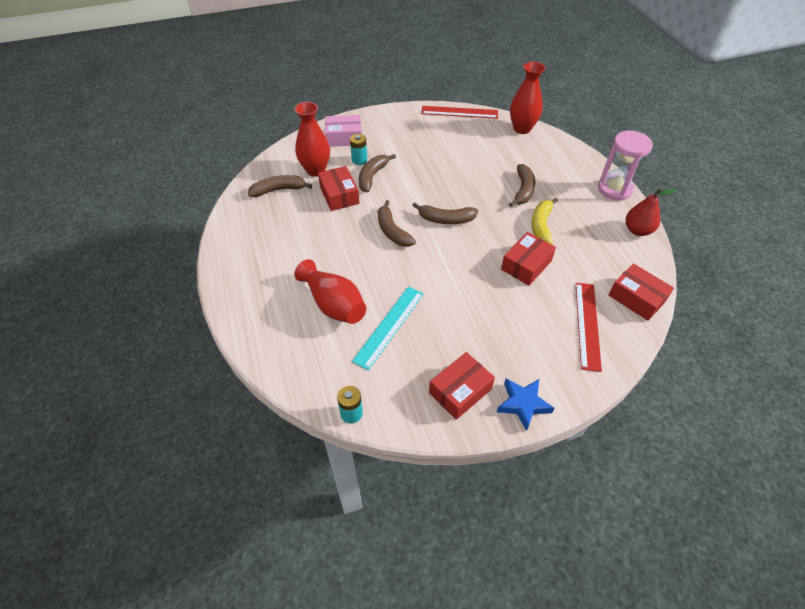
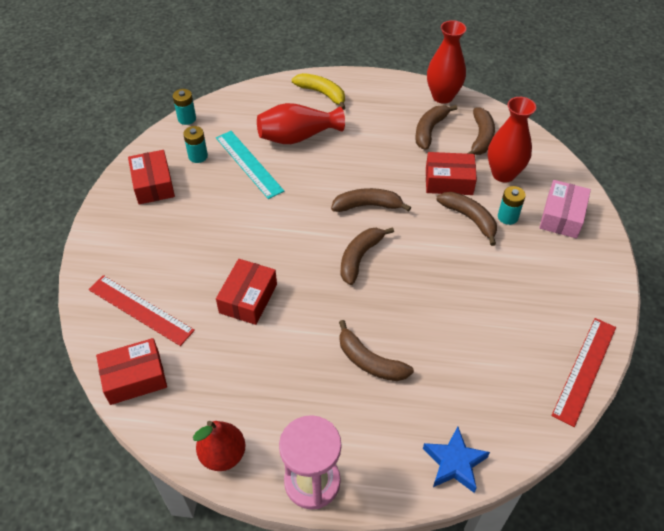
camera: 115 degrees right, 0 degrees up
(283, 220) = (429, 130): none -> brown banana
(402, 372) = (198, 156): none -> turquoise battery
(522, 128) = (511, 437): red vase -> red vase (442, 96)
(523, 404) = (109, 218): blue star -> blue star (454, 463)
(526, 265) = (248, 298): red box -> red box turned 45 degrees clockwise
(541, 225) = (296, 346): yellow banana -> yellow banana (322, 93)

